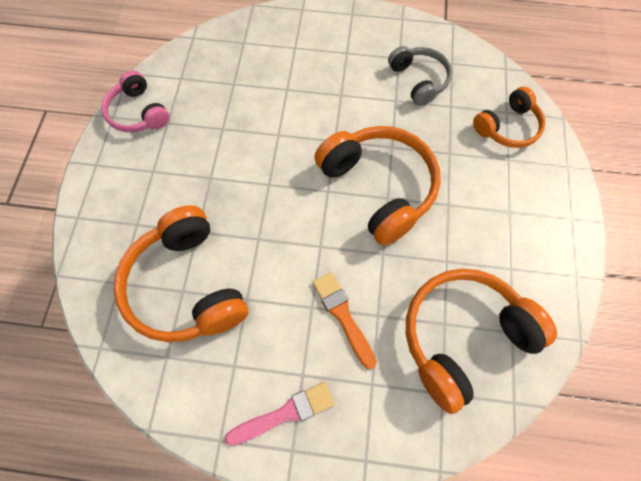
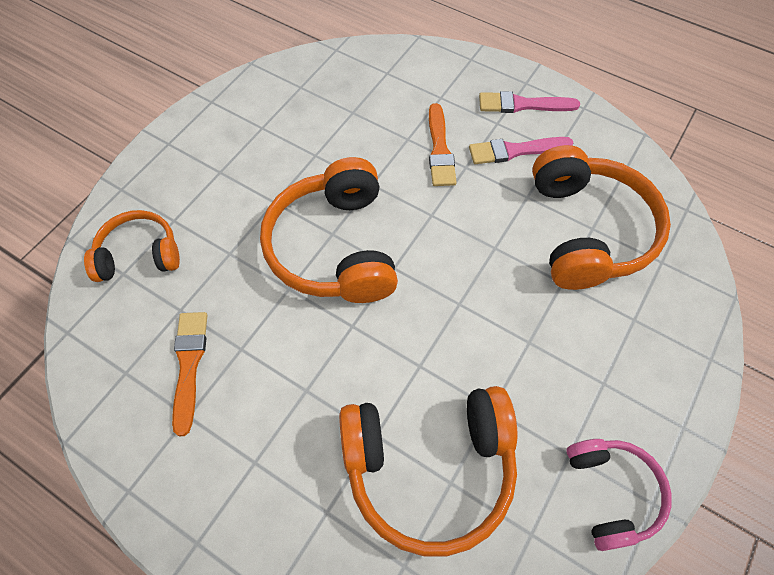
camera: 155 degrees left, 5 degrees down
(273, 346) = (515, 151): none -> pink brush
(419, 80) = (189, 365): grey headphones -> orange brush
(463, 337) = (343, 97): orange headphones -> orange headphones (429, 467)

